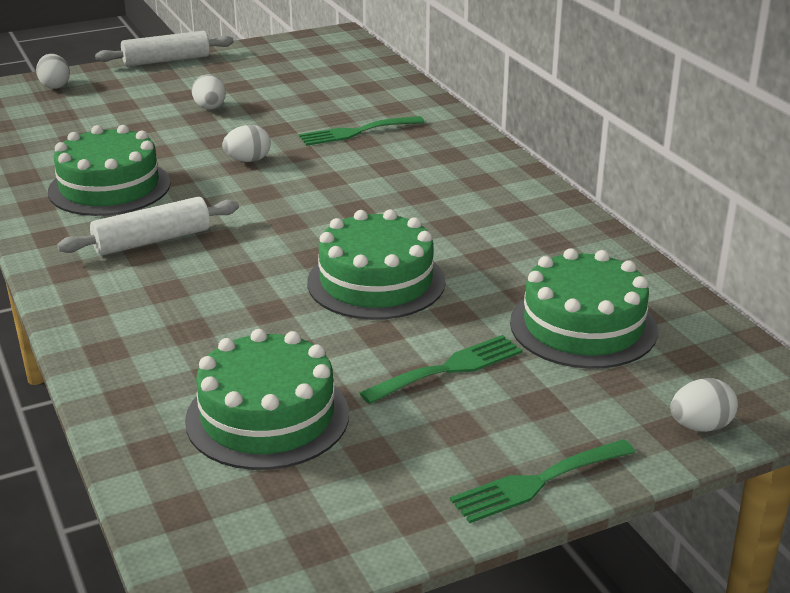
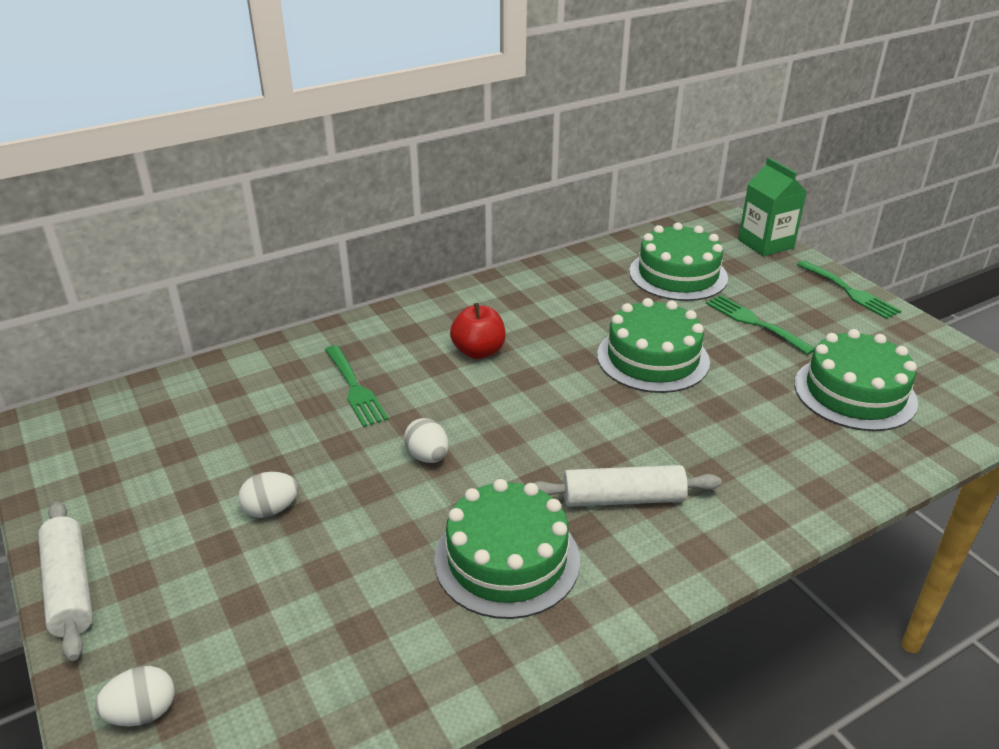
camera: 95 degrees left, 5 degrees up
(152, 240) = (623, 498): white rolling pin -> white rolling pin turned 60 degrees counterclockwise
(407, 186) = (478, 351): none -> red apple
(700, 426) = (765, 244): white egg -> green carton

